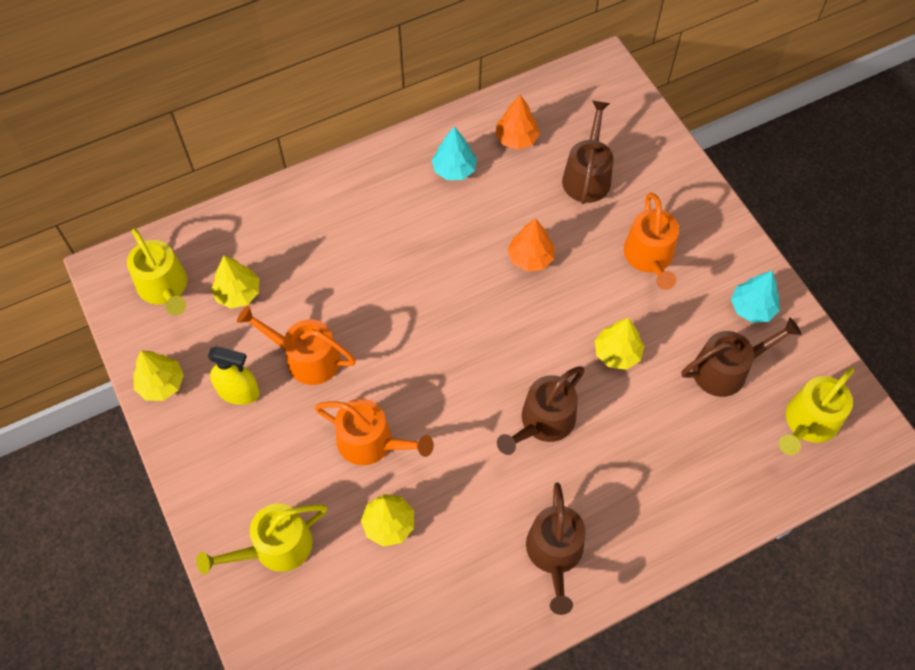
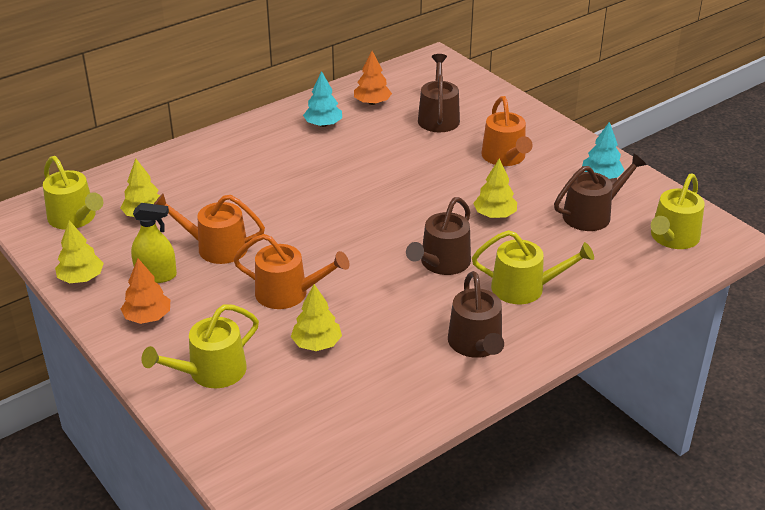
camera: 10 degrees left, 25 degrees down
(530, 258) = (403, 167): orange tree -> orange tree (148, 317)
(625, 476) = (524, 288): none -> yellow watering can

